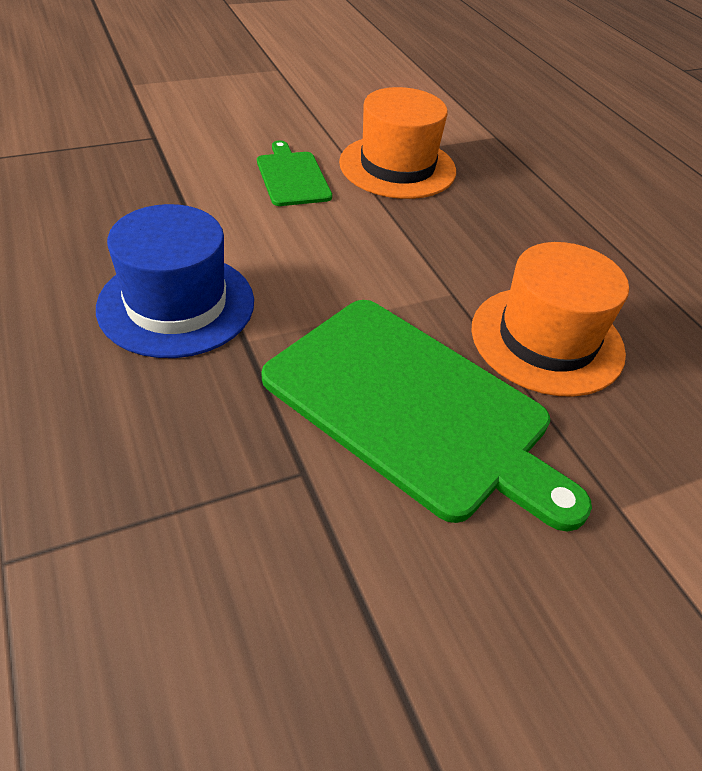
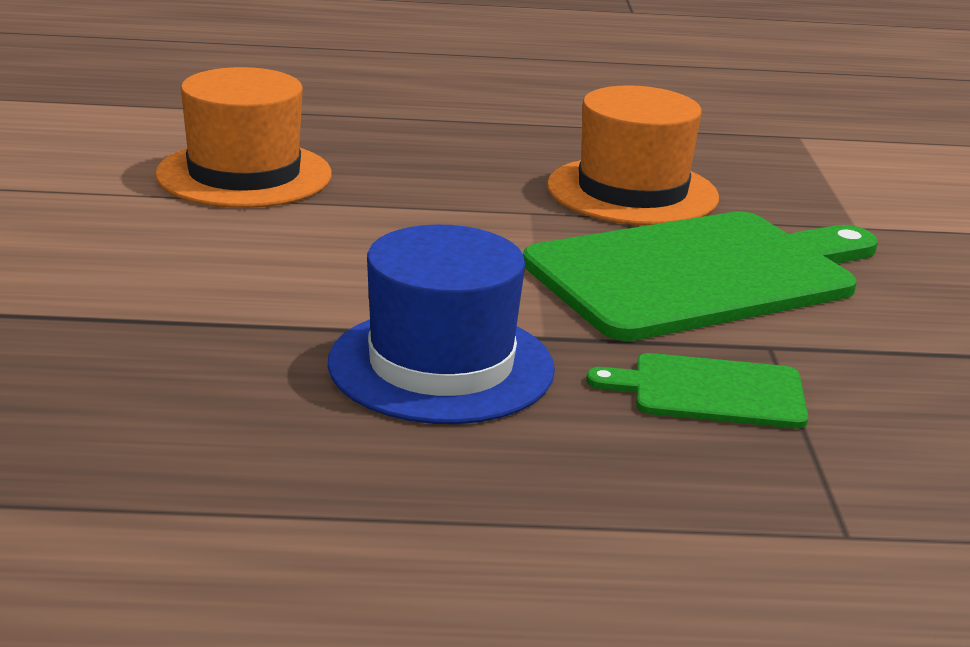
camera: 65 degrees left, 20 degrees down
(292, 177) = (201, 238): green cutting board -> green cutting board (710, 391)

